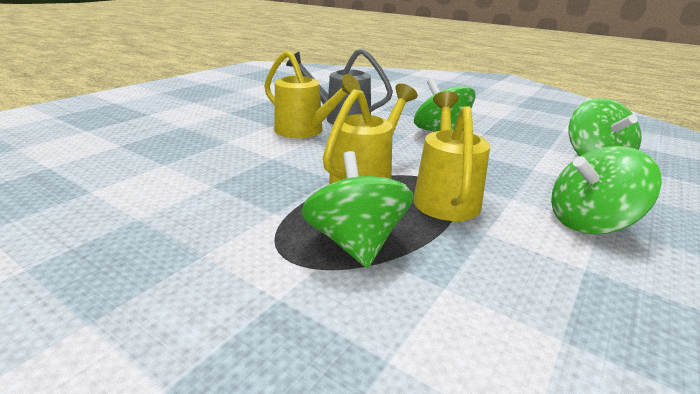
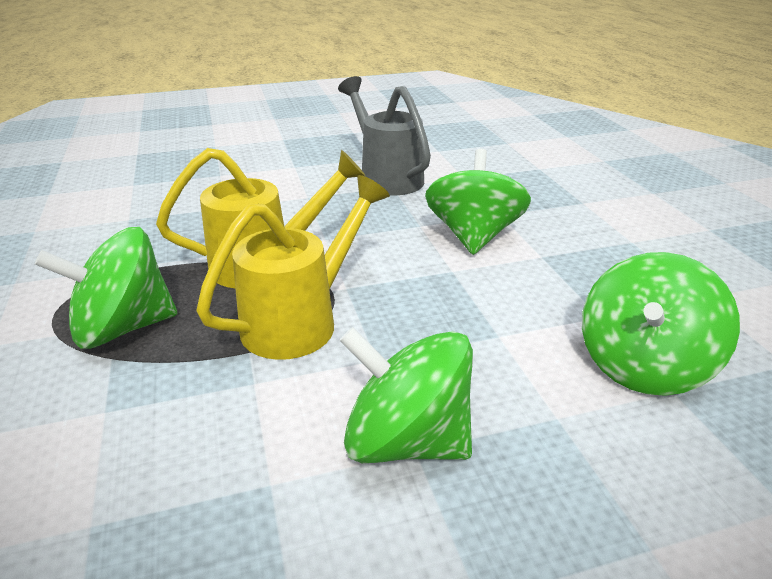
camera: 40 degrees right, 5 degrees up
(304, 131) = (313, 184): yellow watering can -> none
(355, 243) = (123, 328): green spinning top -> green spinning top turned 135 degrees counterclockwise

